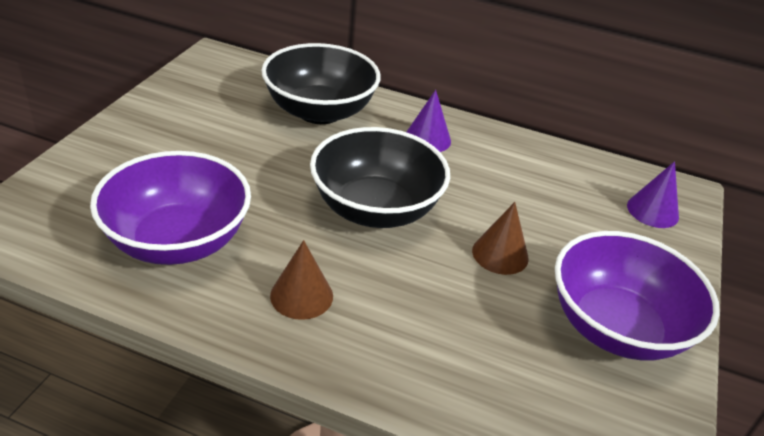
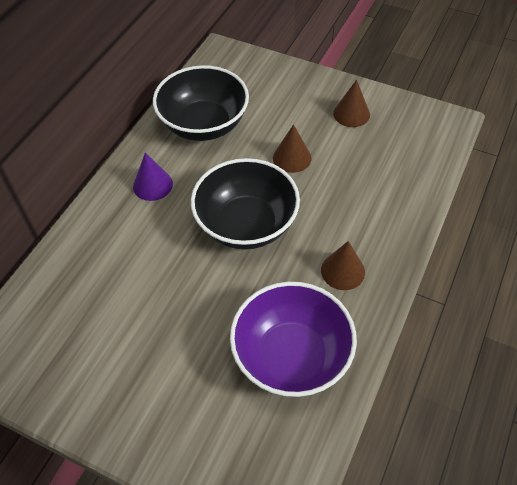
camera: 80 degrees left, 15 degrees up
(319, 111) = (104, 261): black bowl -> black bowl (204, 125)
(616, 327) = (351, 114): purple bowl -> brown cone
(652, 211) = (243, 72): purple cone -> none

